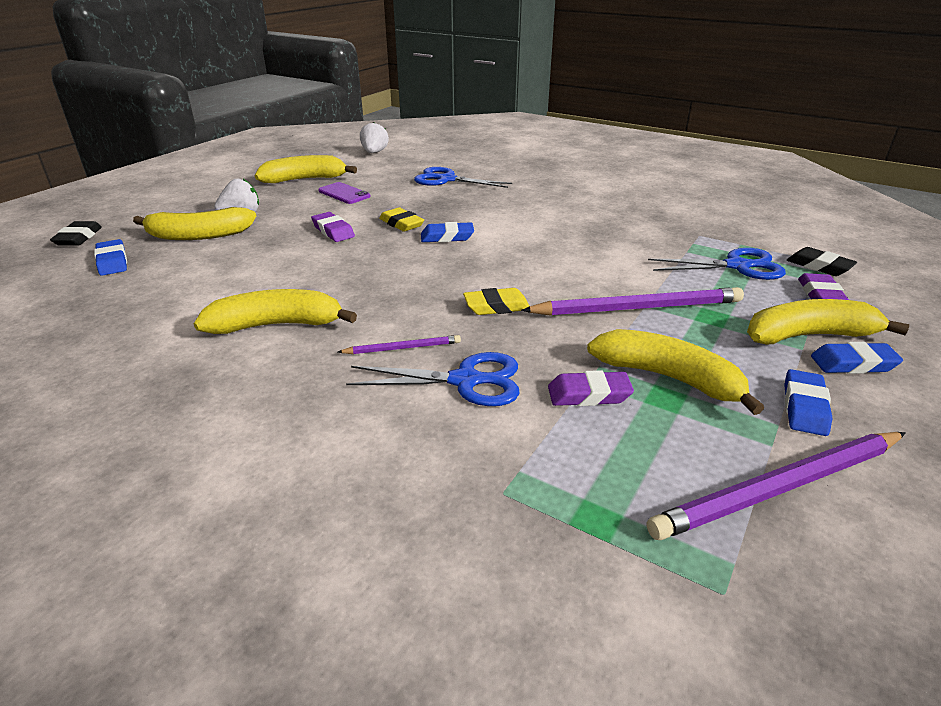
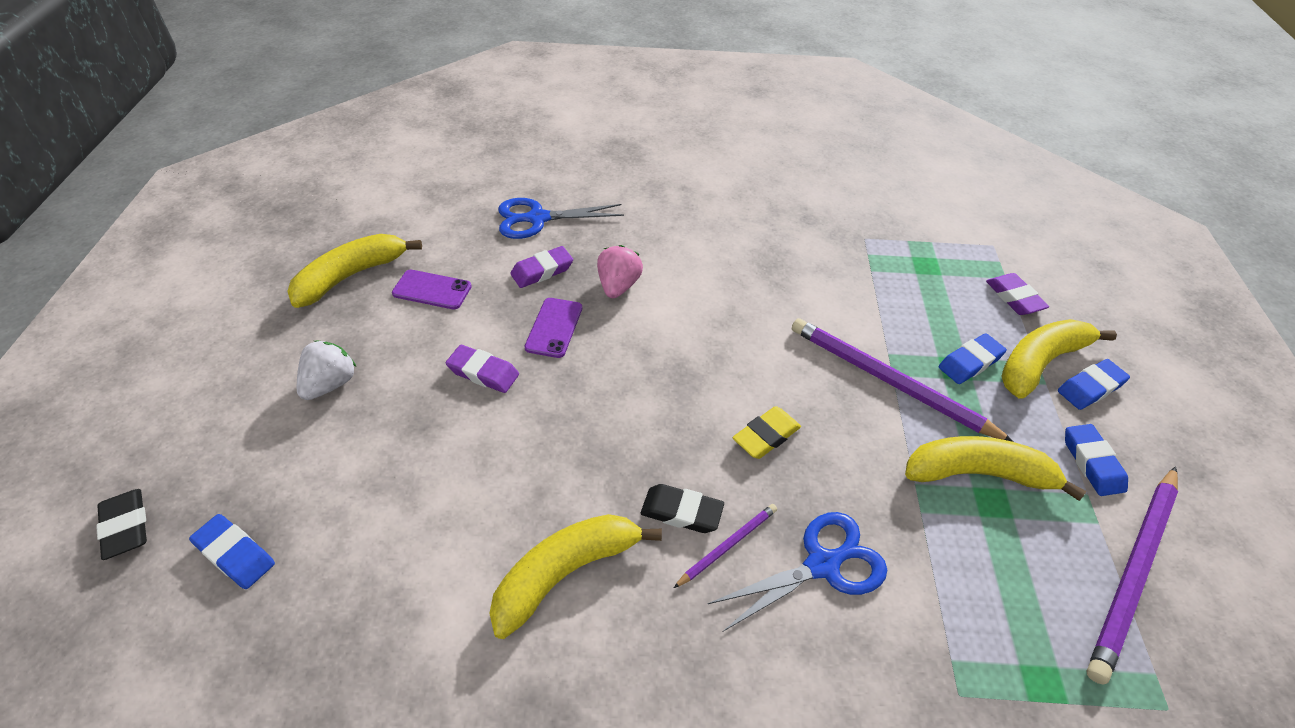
camera: 30 degrees left, 15 degrees up
(199, 235) = (310, 449): yellow banana -> none
(374, 153) = (397, 186): white strawberry -> none
(401, 224) = (554, 327): yellow eraser -> purple phone
(447, 237) = (625, 334): blue eraser -> blue eraser (970, 362)
(467, 216) = (618, 286): none -> pink strawberry
(589, 394) = (935, 529): purple eraser -> purple eraser (542, 271)
(637, 308) = (889, 381): purple pencil -> purple pencil turned 105 degrees counterclockwise
(737, 266) = (927, 279): blue scissors -> none
(819, 266) = (989, 254): black eraser -> black eraser (681, 512)

